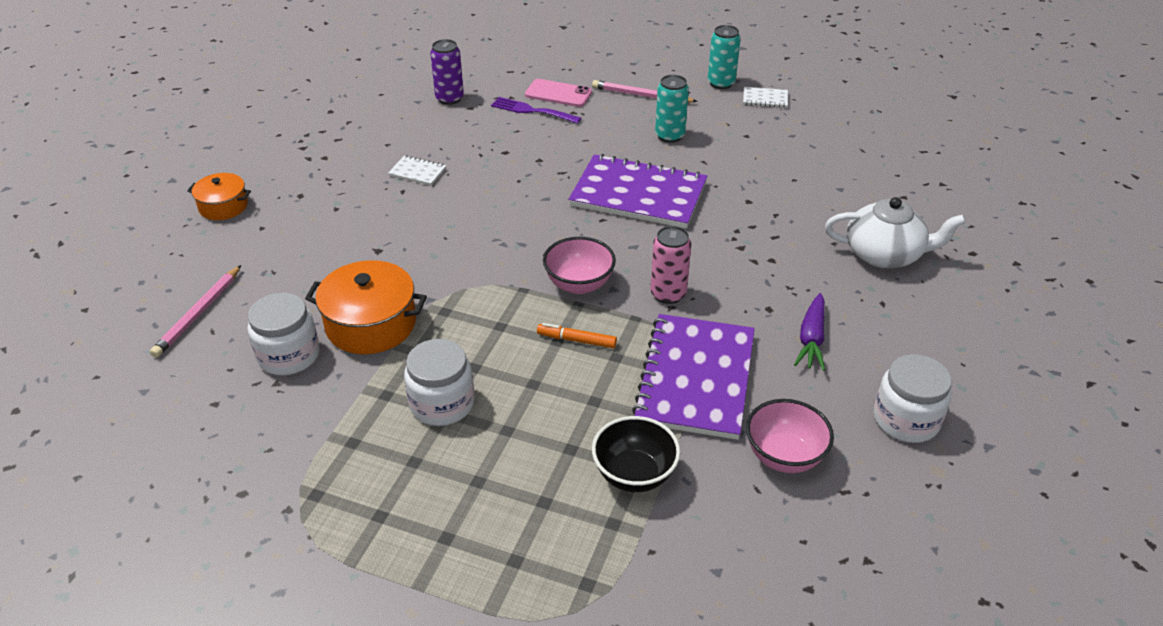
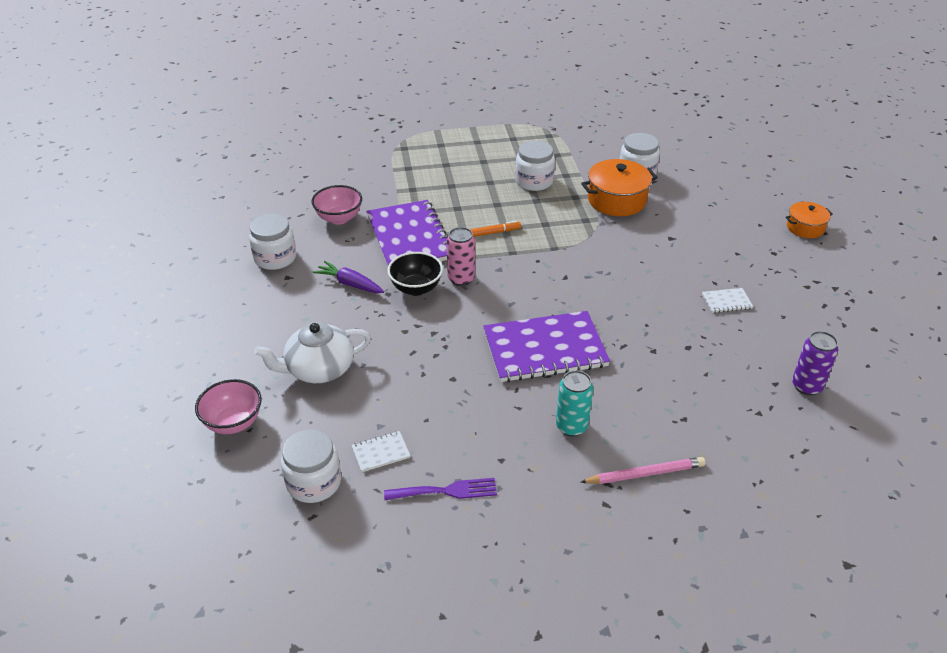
camera: 150 degrees right, 0 degrees up
(198, 314) = (712, 173): pink pencil -> none
(531, 111) = (721, 403): purple fork -> purple fork (446, 491)
(558, 94) = (723, 438): pink phone -> none
(579, 284) = (523, 264): pink bowl -> pink bowl (233, 422)
(634, 475) = (411, 187): black bowl -> black bowl (416, 288)
(721, 83) = (581, 536): turquoise can -> none
(765, 99) = (516, 530): white notebook -> white notebook (380, 452)
(811, 339) = (350, 284): purple carrot -> purple carrot turned 45 degrees counterclockwise
(916, 170) = (314, 482): none -> white jar

